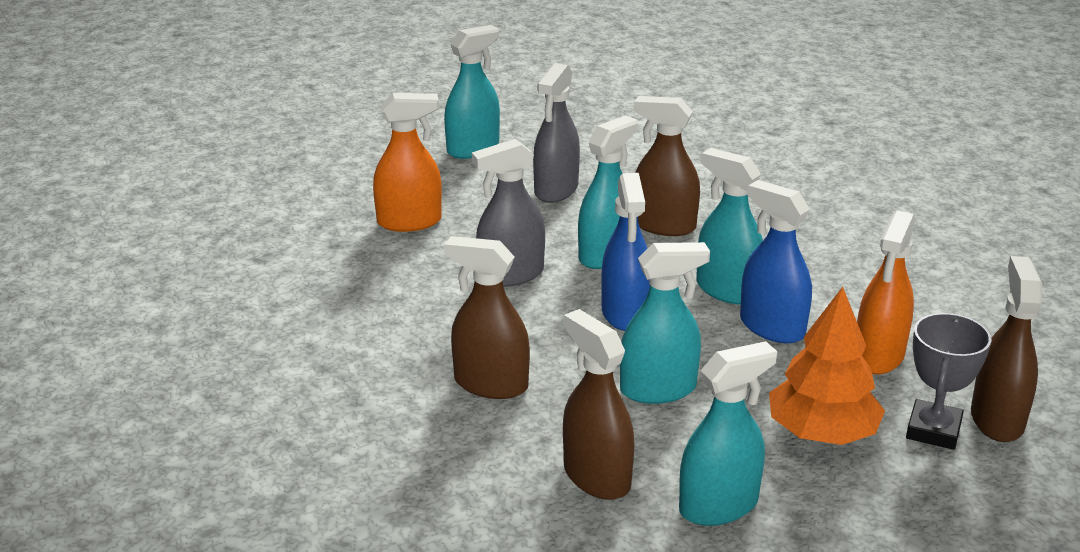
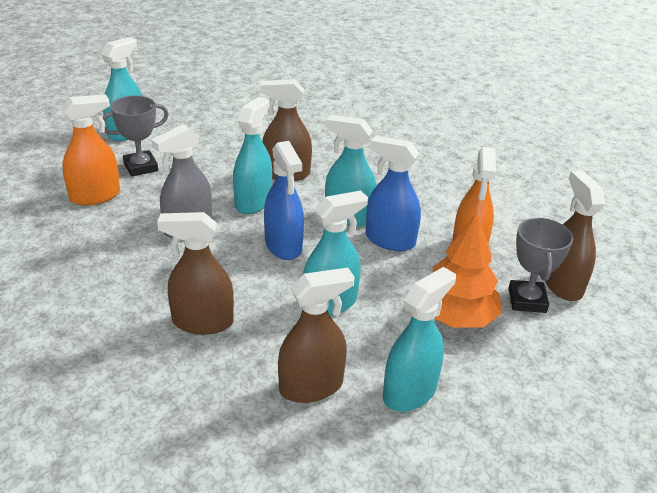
camera: 20 degrees left, 5 degrees up
(476, 194) = (141, 167): none -> grey trophy
(556, 190) = (199, 156): grey spray bottle -> none
(596, 477) = (311, 386): brown spray bottle -> brown spray bottle turned 120 degrees clockwise

